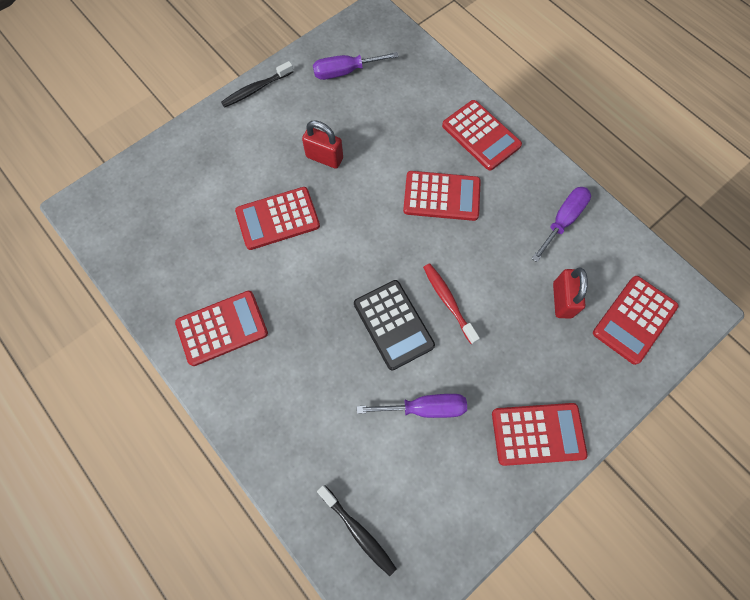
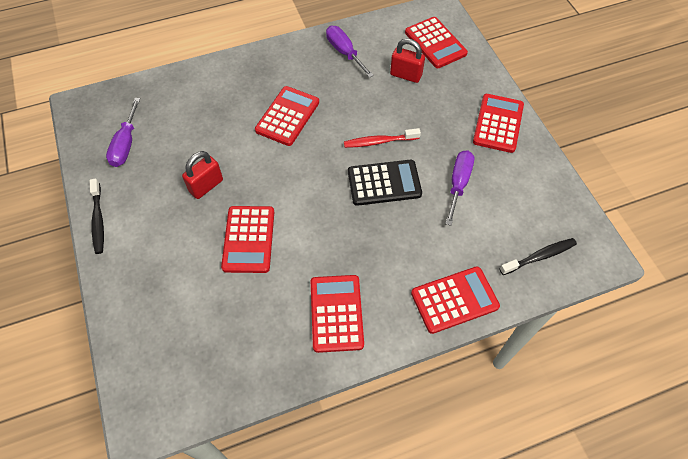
camera: 70 degrees left, 10 degrees down
(481, 135) = (246, 74): red calculator -> red calculator (454, 300)

